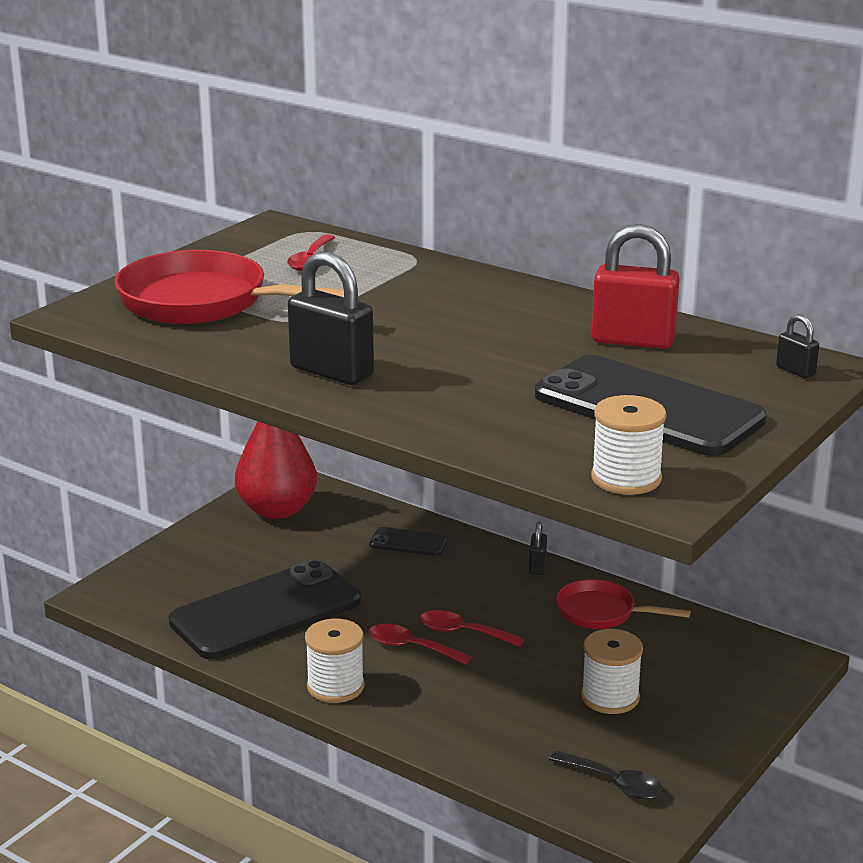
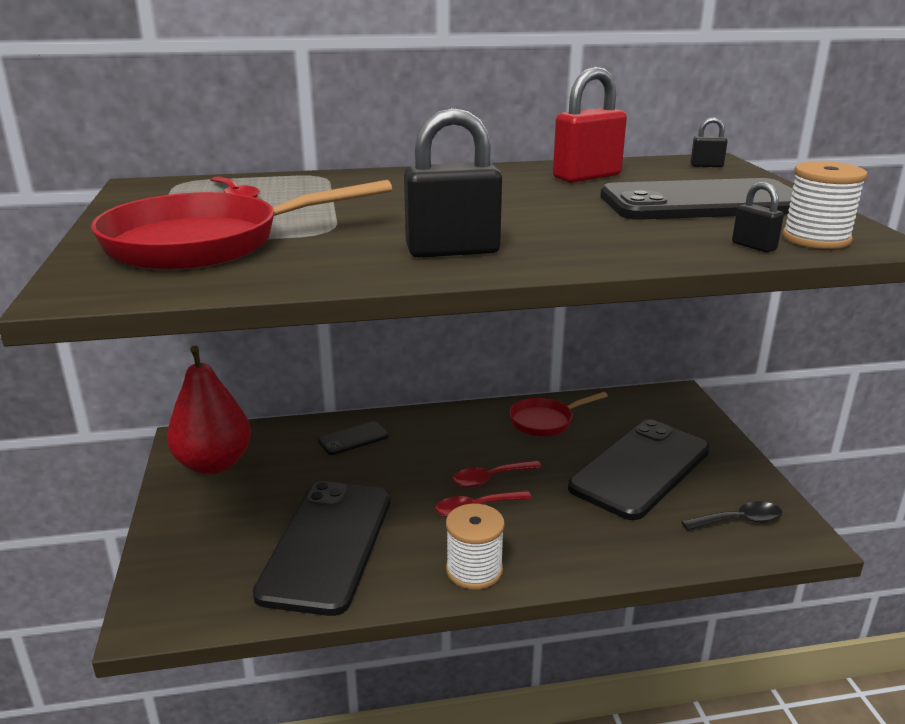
camera: 45 degrees left, 0 degrees up
(537, 567) = (462, 413): black padlock -> black padlock (754, 246)
(610, 697) = (640, 469): white spool -> black phone

